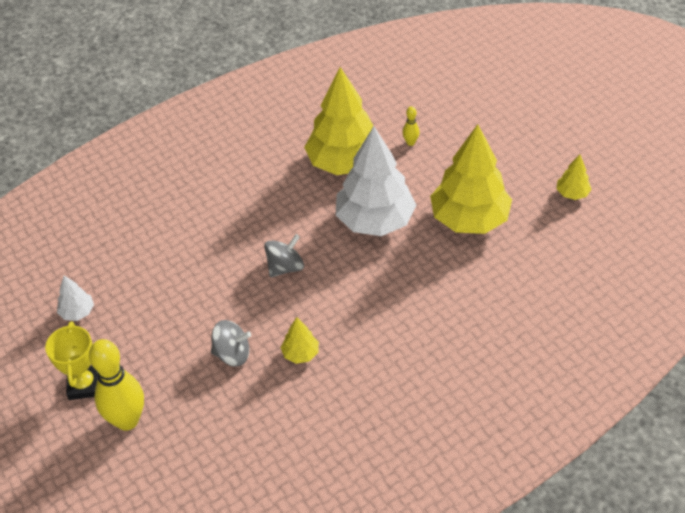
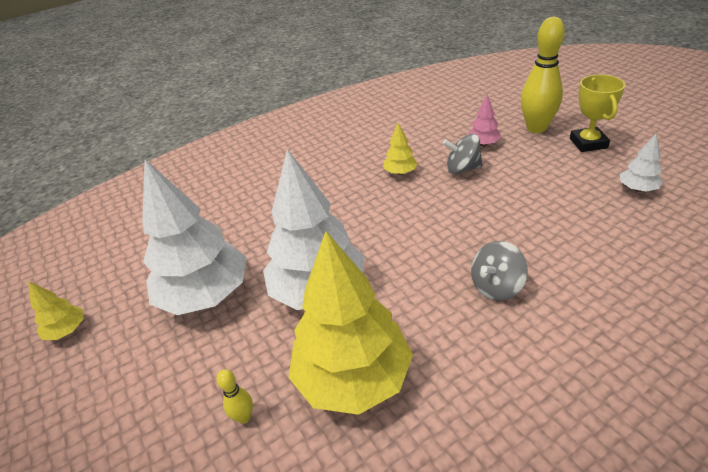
camera: 175 degrees left, 10 degrees down
(198, 395) = (483, 144): none -> pink tree
(285, 267) = (424, 237): grey spinning top -> grey spinning top (496, 286)
(469, 219) = (206, 295): yellow tree -> white tree

